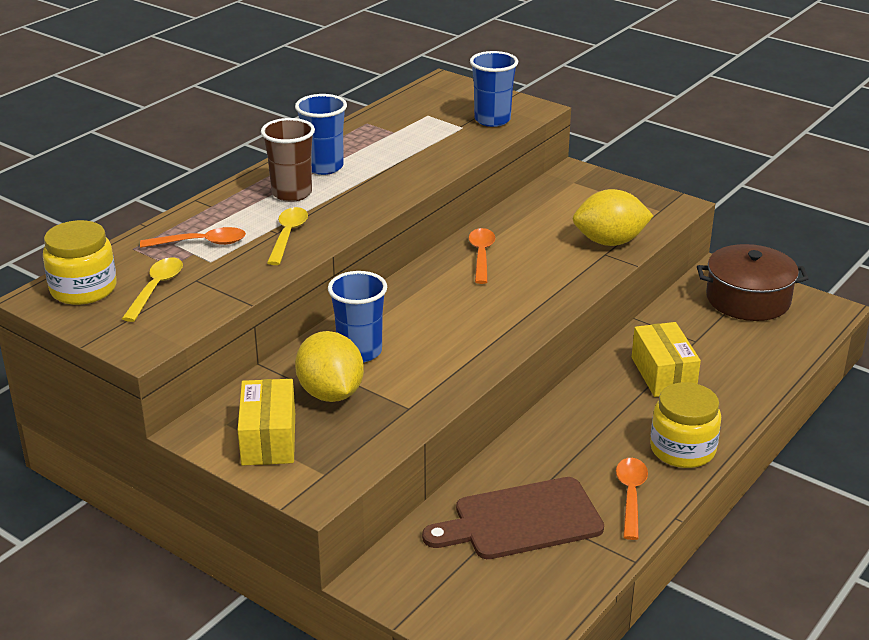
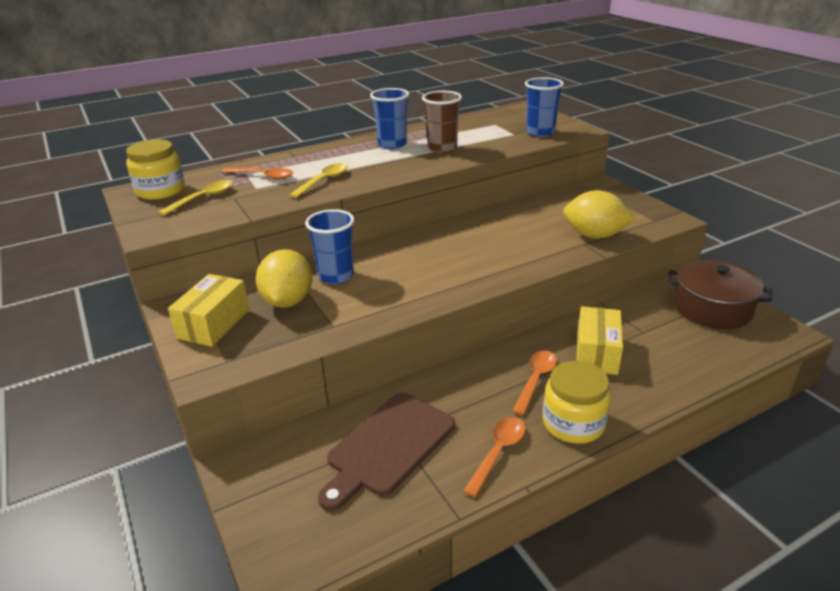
camera: 25 degrees right, 0 degrees up
(292, 193) = (354, 156): brown cup -> brown cup (442, 148)
(481, 255) = (484, 227): orange spoon -> orange spoon (536, 380)
(521, 520) = (388, 446): brown cutting board -> brown cutting board turned 60 degrees counterclockwise

